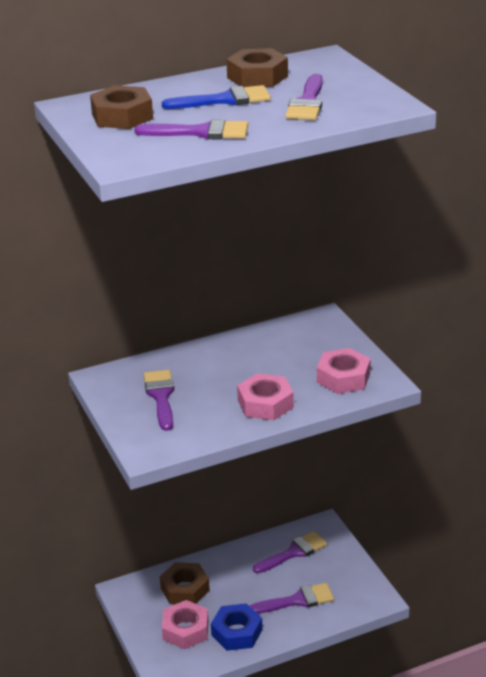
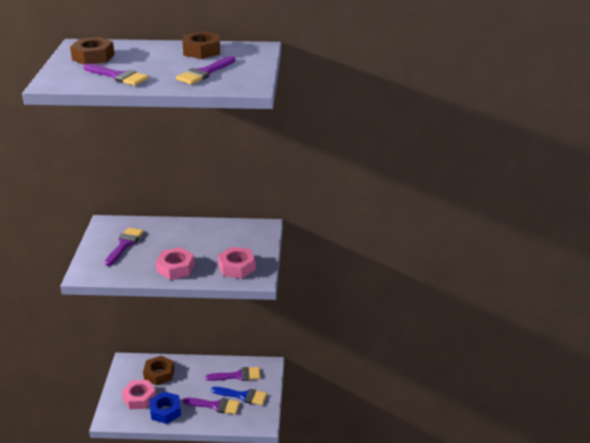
camera: 25 degrees right, 0 degrees up
(224, 100) = (161, 60): blue brush -> blue brush (243, 396)

